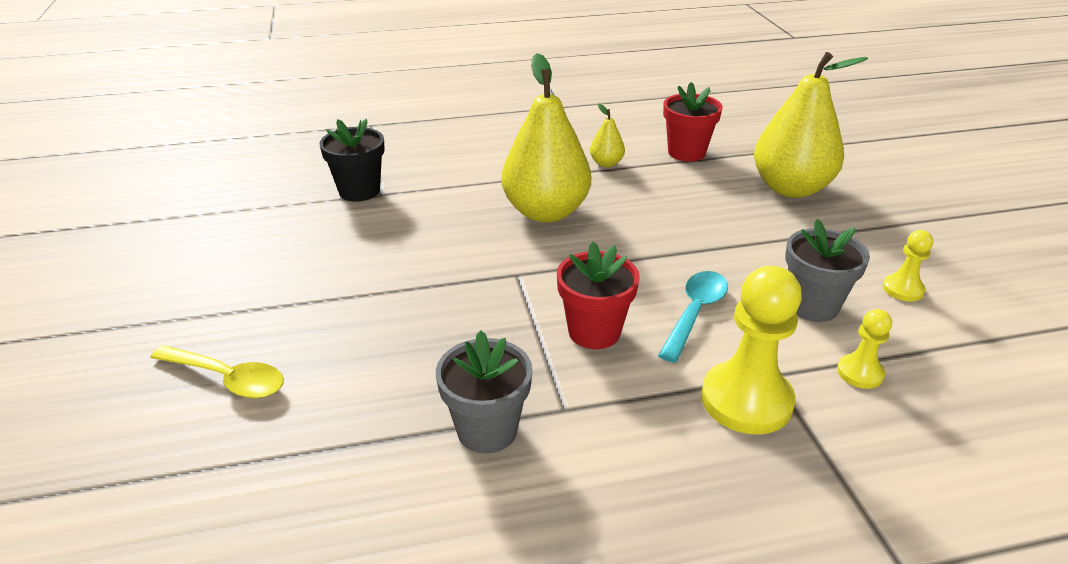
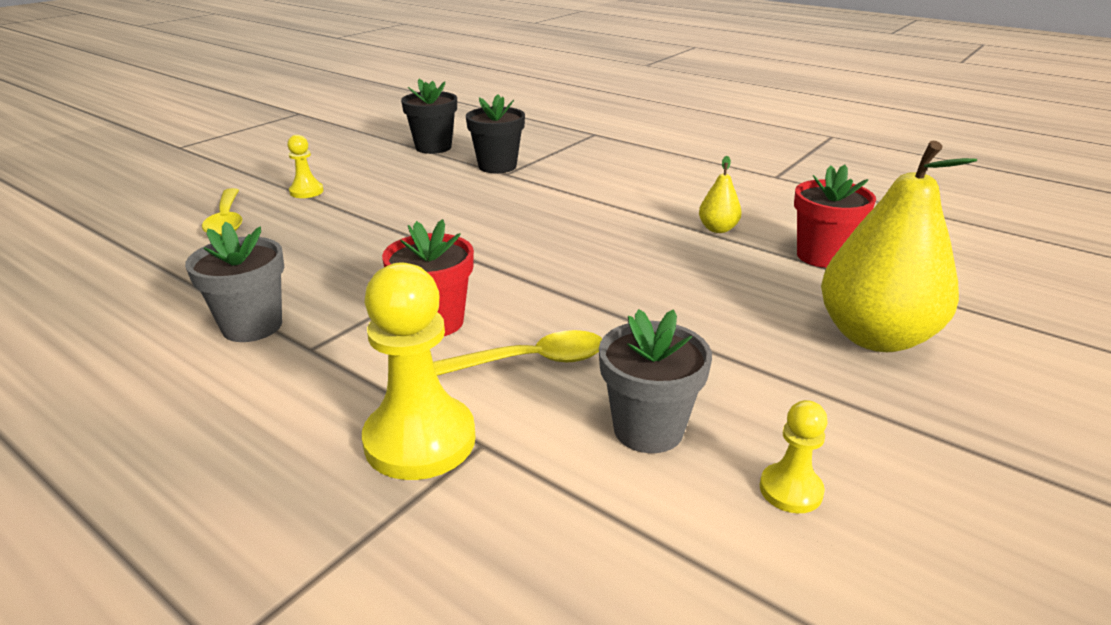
camera: 50 degrees right, 5 degrees down
(259, 201) = (433, 147): none -> black flower pot
(546, 212) = (586, 235): yellow pear -> none
(695, 313) = (532, 361): turquoise spoon -> yellow spoon
(860, 373) = (558, 506): yellow pawn -> yellow pawn (306, 191)

